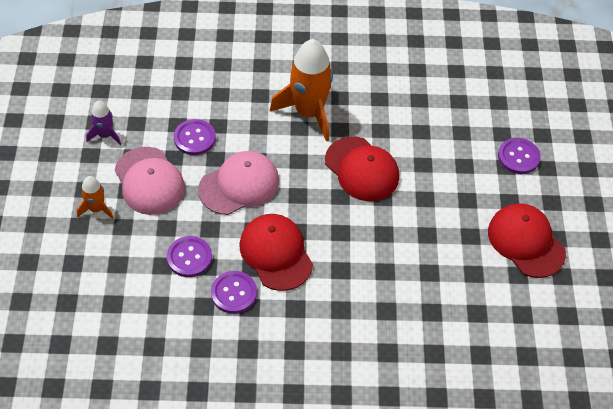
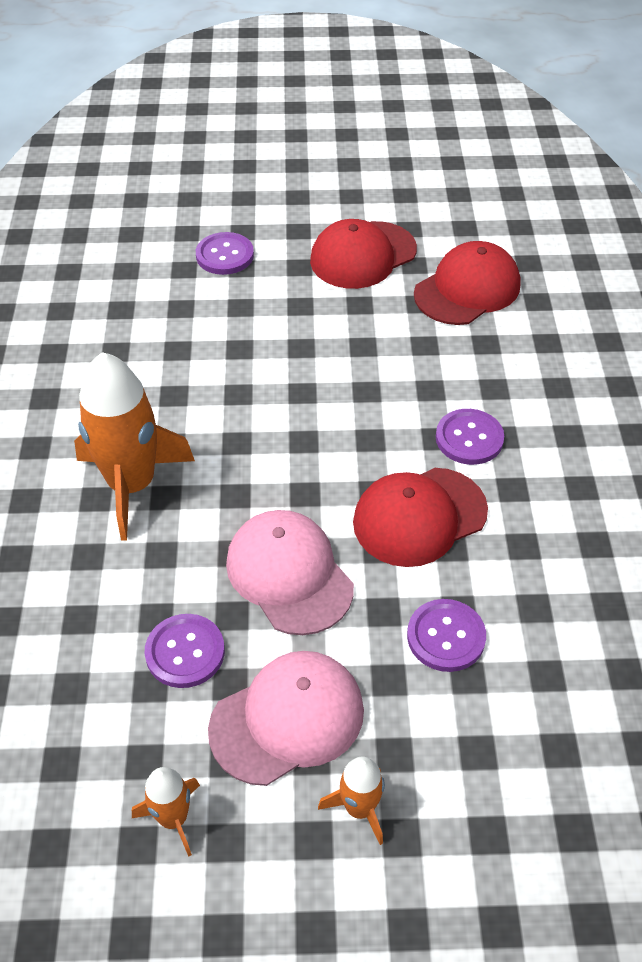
camera: 90 degrees left, 5 degrees down
(105, 135) = (173, 818): purple rocket -> orange rocket
(234, 293) = (502, 568): purple button -> purple button (469, 438)
(362, 169) = (250, 416): red cap -> red cap (467, 289)

